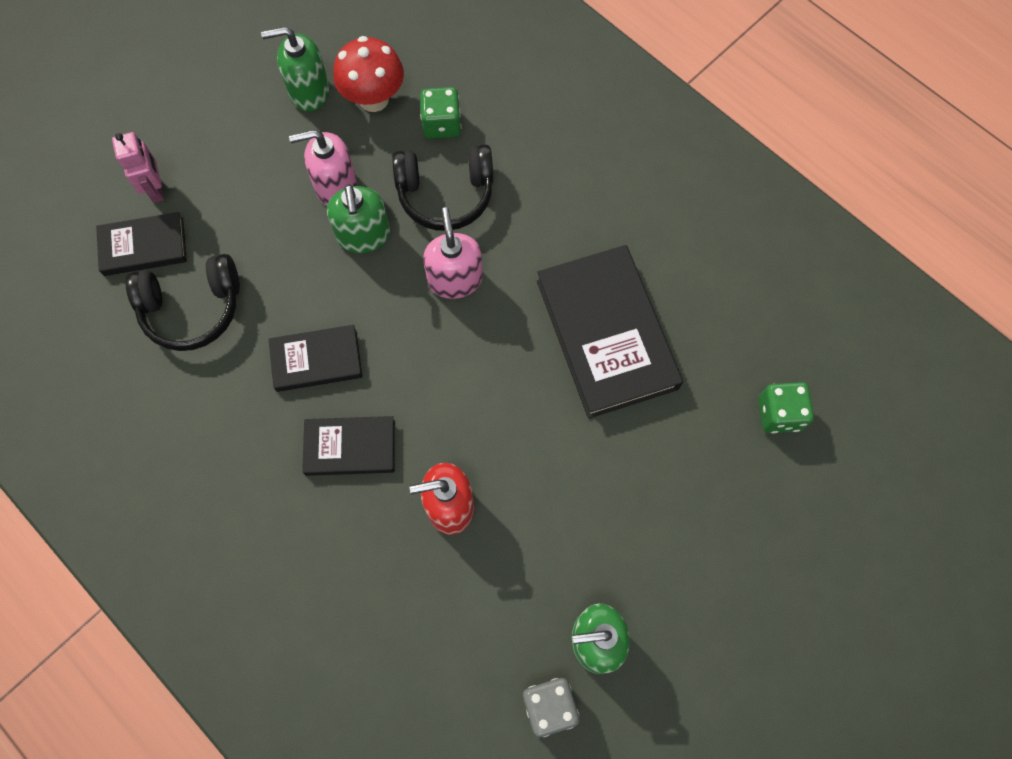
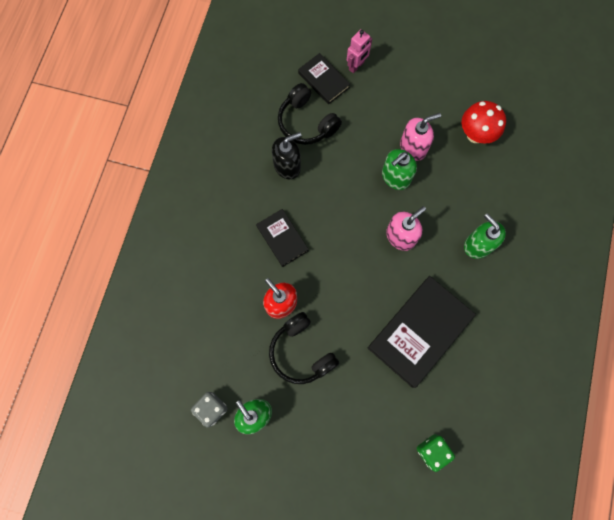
camera: 60 degrees right, 5 degrees up
(240, 375) = (287, 166): none -> black soap dispenser
(309, 91) = (457, 101): green soap dispenser -> green soap dispenser (478, 245)
(316, 360) = (316, 195): black book -> none
(336, 187) = (413, 147): pink soap dispenser -> pink soap dispenser turned 105 degrees clockwise
(442, 124) = (484, 177): green dice -> none
(445, 194) = (445, 203): black headphones -> black headphones (301, 352)

